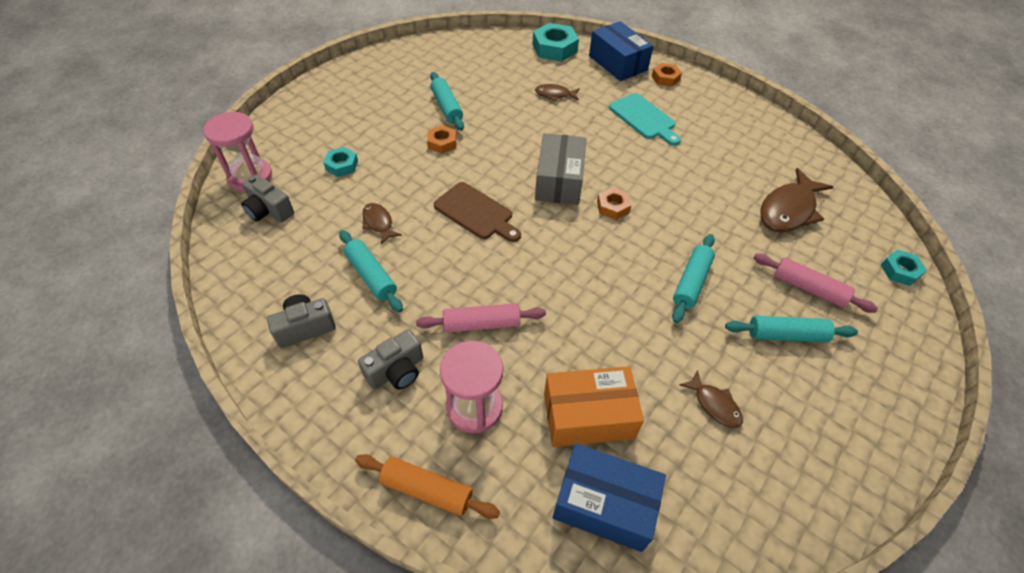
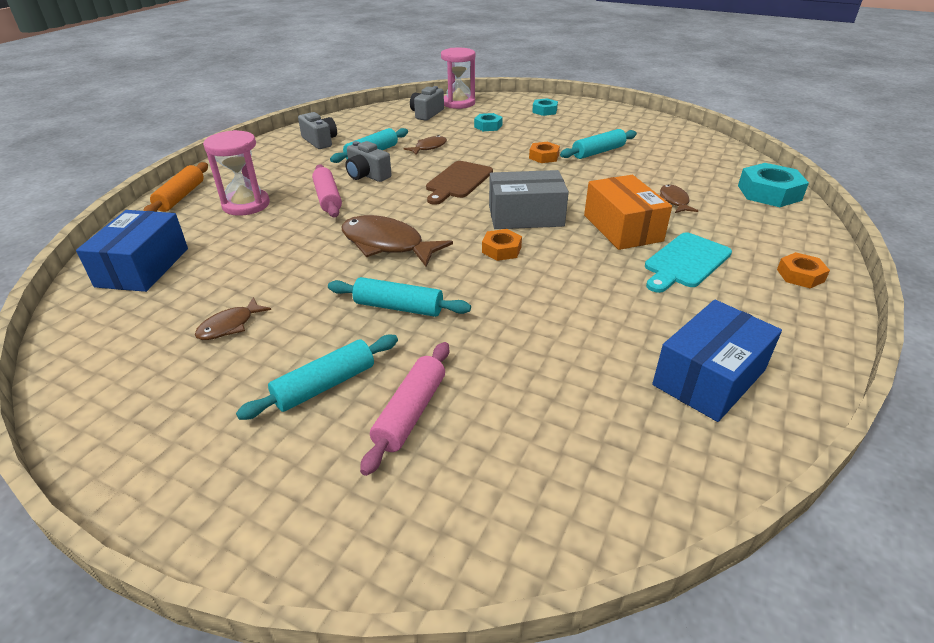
camera: 80 degrees right, 15 degrees down
(396, 371) = (281, 174): grey camera -> grey camera (367, 175)
(588, 415) = (229, 254): orange box -> orange box (622, 228)
(618, 63) = (791, 236): blue box -> blue box (709, 377)
(786, 335) = (325, 385): turquoise rolling pin -> turquoise rolling pin turned 60 degrees clockwise
(789, 210) = (572, 399): brown fish -> brown fish (387, 244)
(900, 271) = (480, 544): turquoise nut -> turquoise nut (544, 111)

